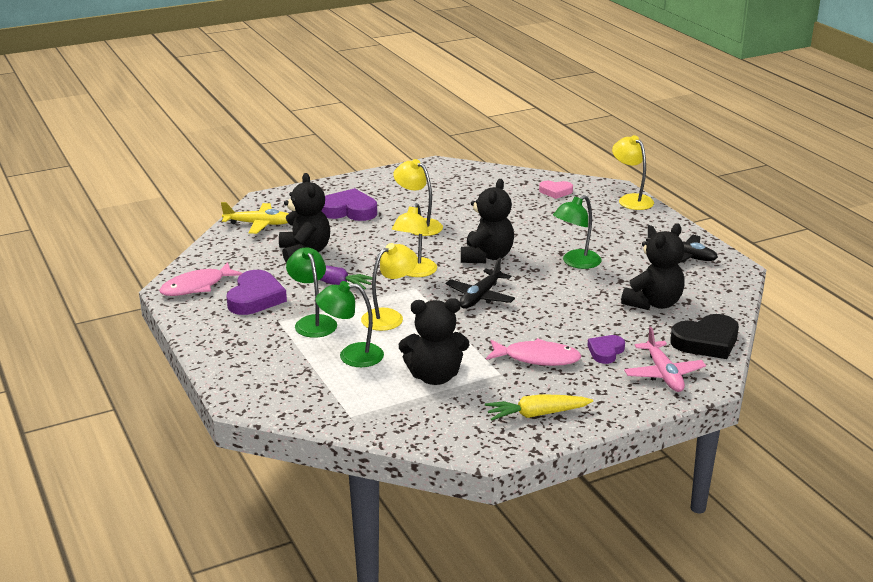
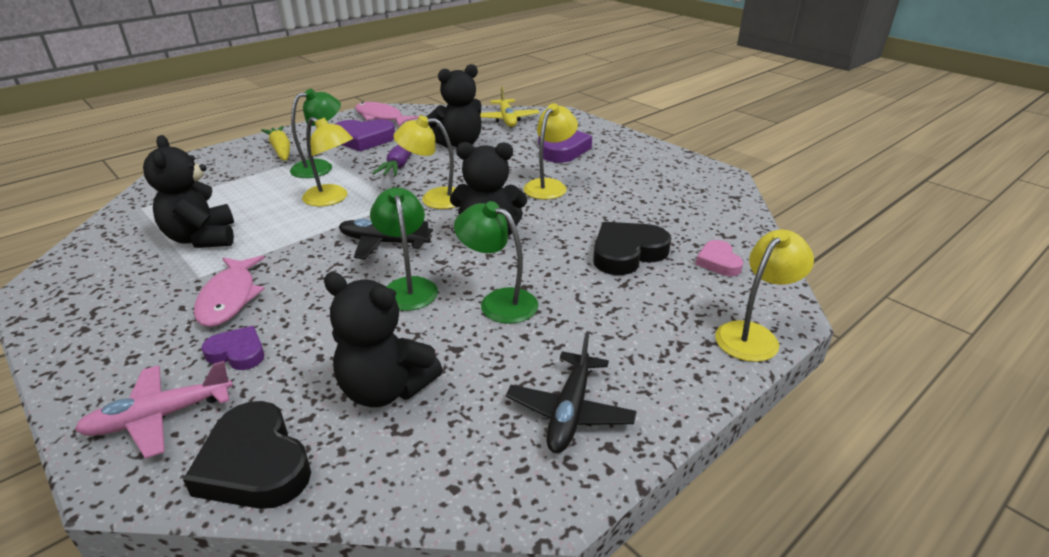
camera: 75 degrees right, 5 degrees up
(351, 356) = (253, 192): green lamp -> green lamp (408, 287)
(533, 215) = (627, 253): none -> black heart
(536, 414) = (95, 312): yellow carrot -> yellow carrot (281, 150)

